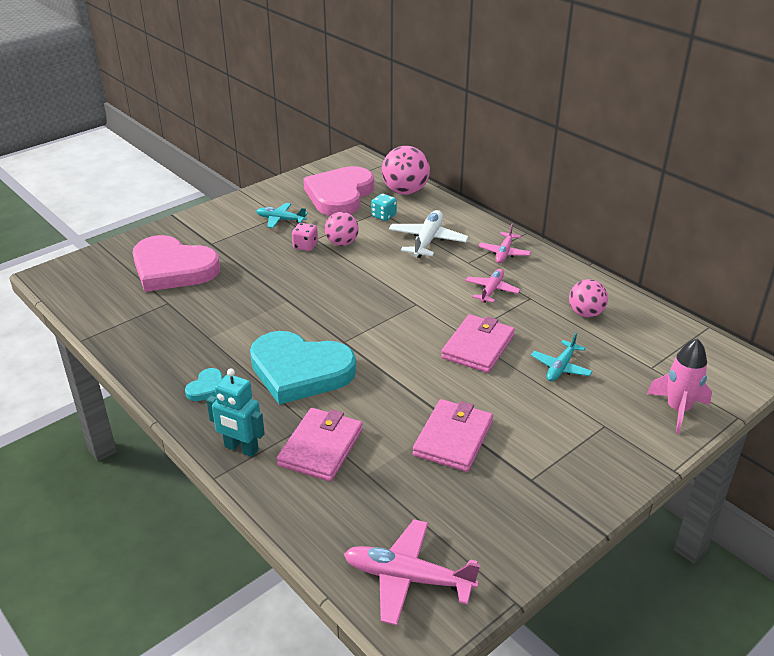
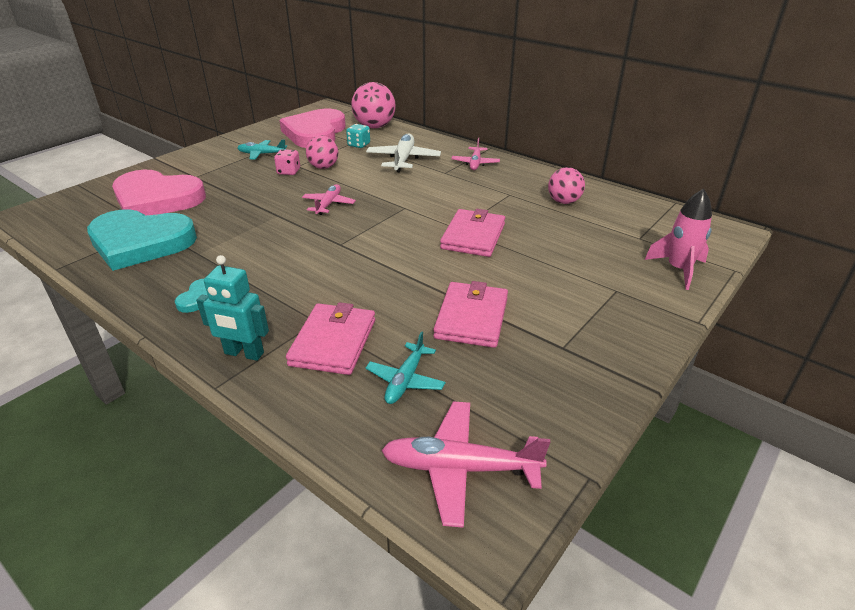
camera: 10 degrees left, 0 degrees up
(300, 371) = (299, 273): turquoise heart -> turquoise heart (140, 243)
(491, 290) = (472, 191): pink plane -> pink plane (328, 204)
(561, 367) = (557, 246): turquoise plane -> turquoise plane (405, 380)

